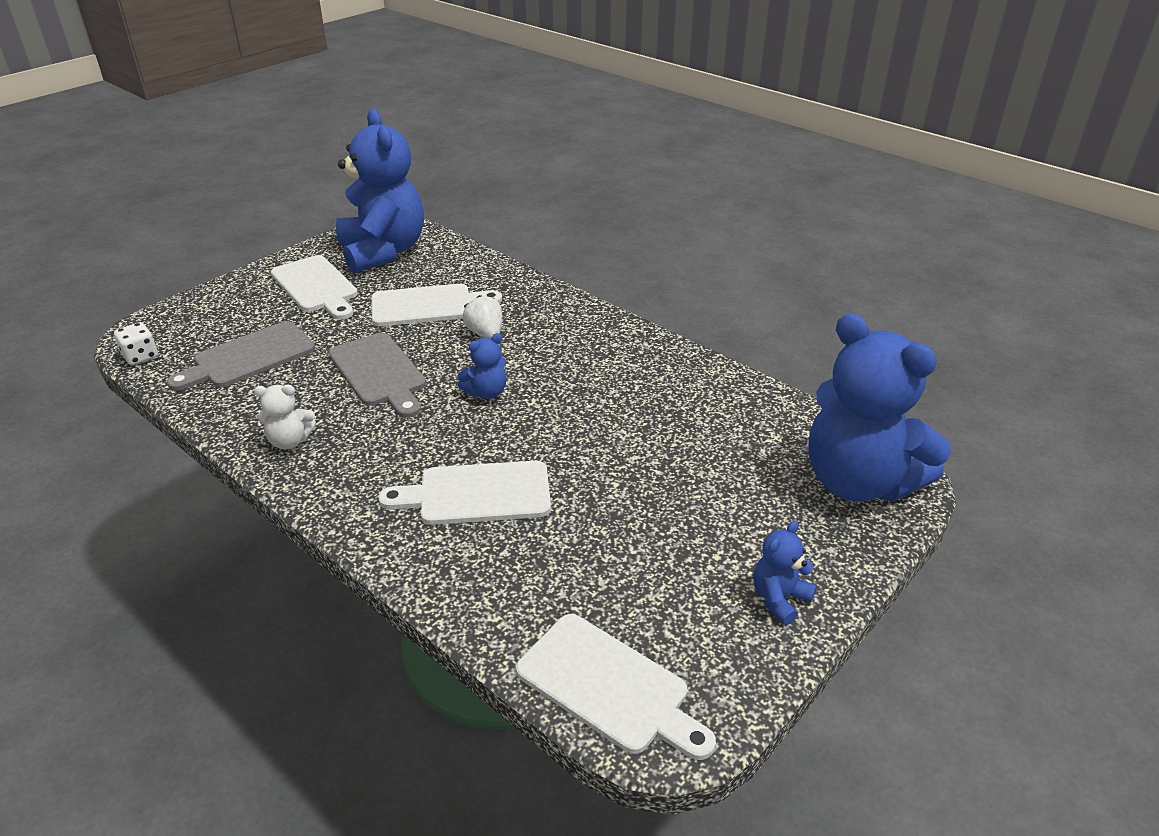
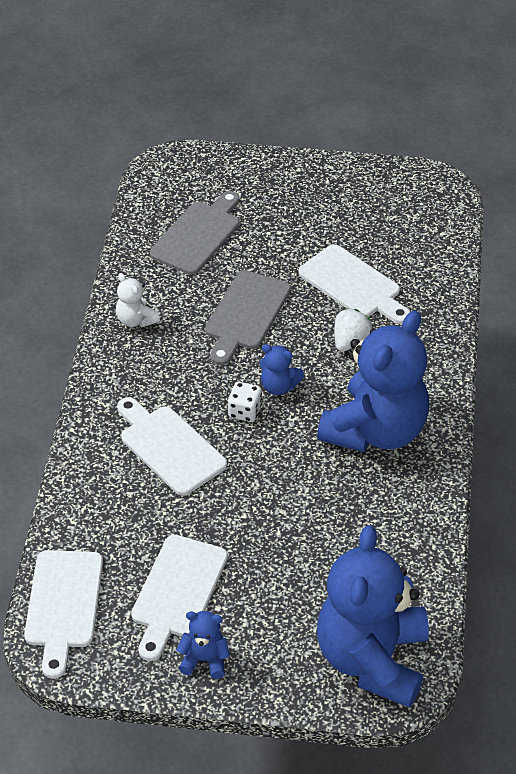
camera: 55 degrees right, 10 degrees up
(140, 356) = (148, 183): white dice -> white dice (245, 411)
(249, 357) = (198, 235): grey cutting board -> grey cutting board turned 105 degrees clockwise
(316, 286) = (313, 206): white cutting board -> white cutting board (177, 591)
(383, 252) = (400, 209): blue teddy bear -> blue teddy bear (375, 431)

